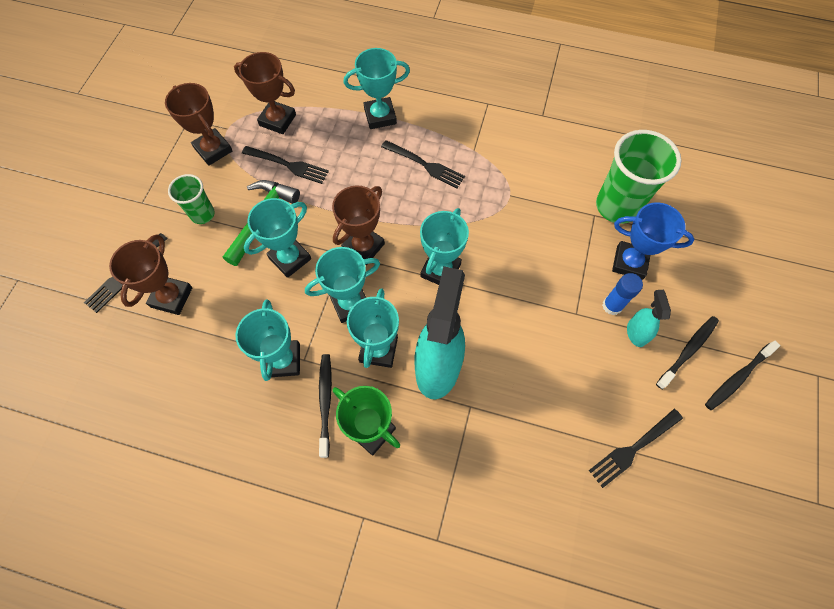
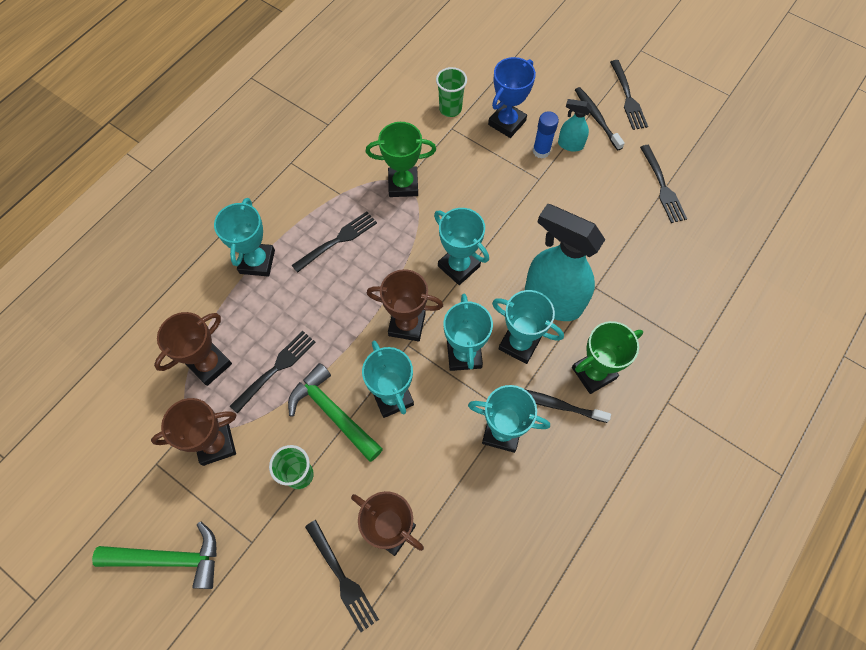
camera: 70 degrees left, 0 degrees up
(119, 156) = (169, 558): none -> green hammer
(363, 247) = (407, 324): brown trophy -> brown trophy turned 45 degrees counterclockwise
(508, 195) = (403, 184): none -> green trophy
(617, 206) = (450, 109): green cup -> green cup, size x0.56
(738, 377) = (627, 97): black toothbrush -> black fork

